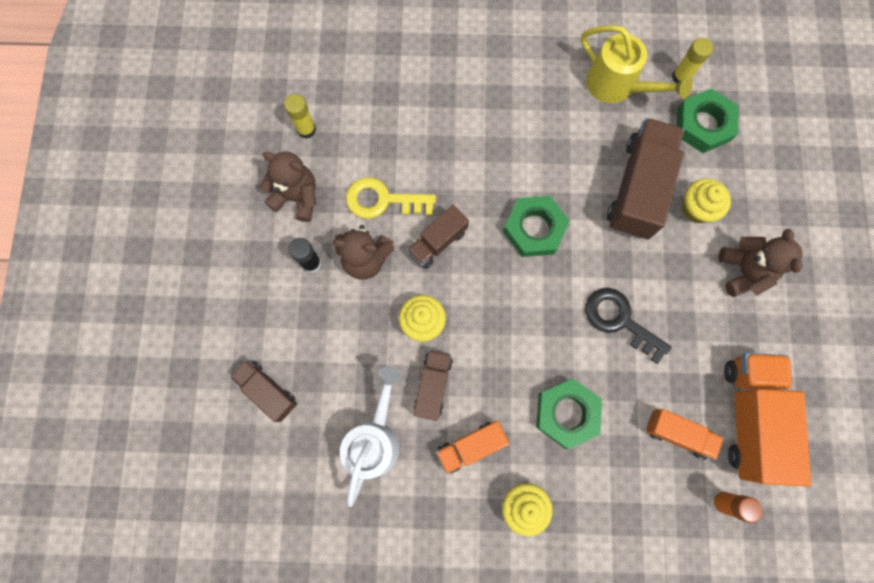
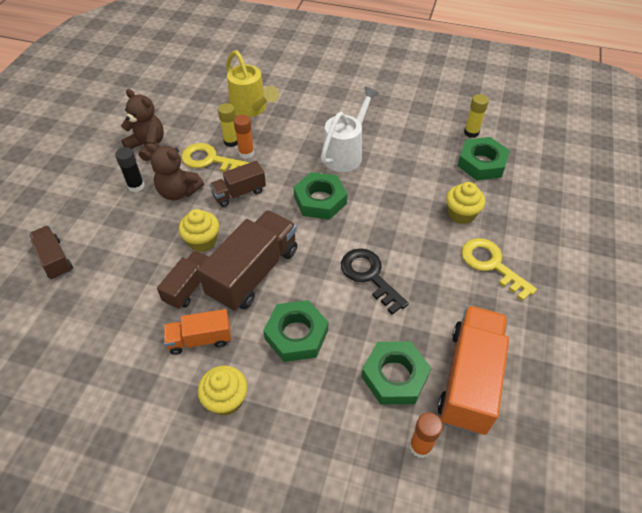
camera: 15 degrees right, 25 degrees down
(306, 129) = (175, 111): yellow glue stick -> yellow glue stick (231, 142)
(375, 439) = (121, 314): white watering can -> white watering can (345, 153)
(422, 178) = (246, 153): none -> orange glue stick
(617, 86) = (418, 129): yellow watering can -> yellow watering can (251, 109)
(638, 188) = (415, 192): brown truck -> brown truck (253, 273)
(678, 434) = (395, 376): orange truck -> green nut
(743, 271) = (491, 264): brown teddy bear -> yellow key

